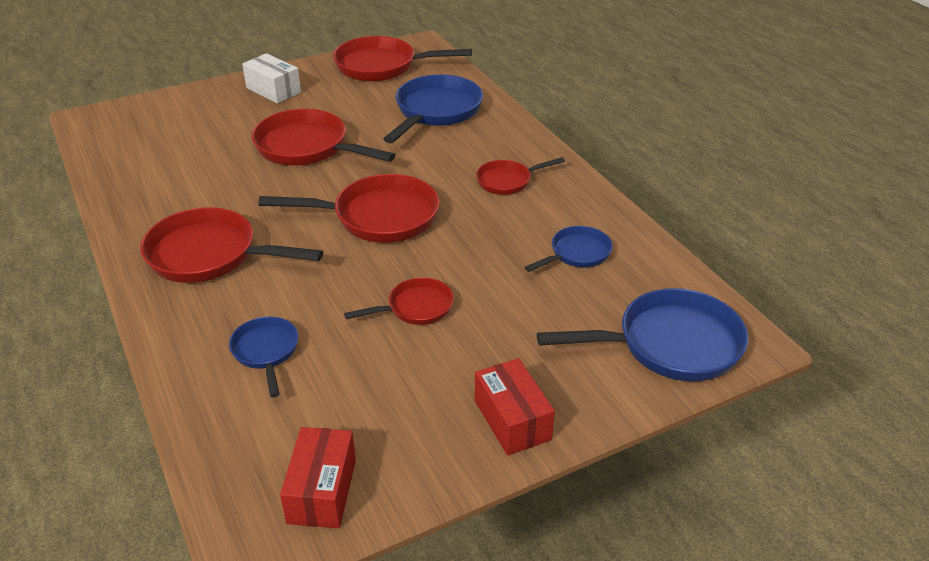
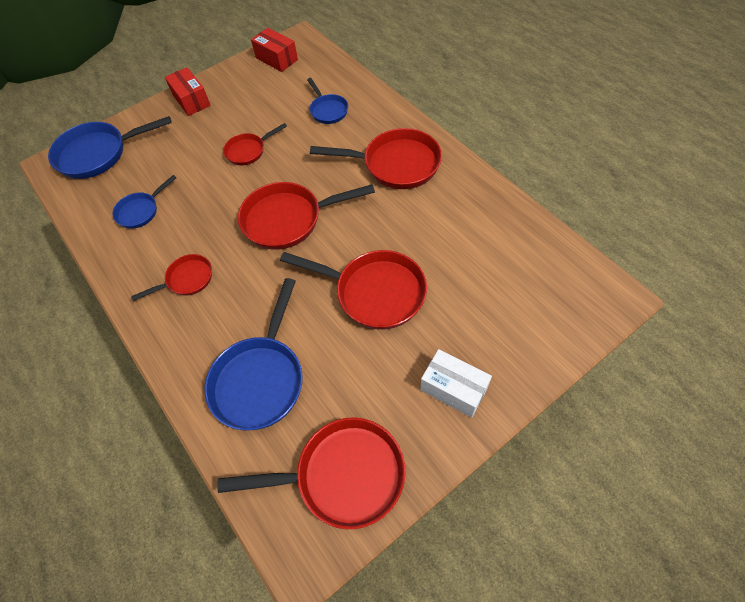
camera: 175 degrees right, 20 degrees up
(322, 491) = (276, 59): red box -> red box turned 45 degrees counterclockwise

